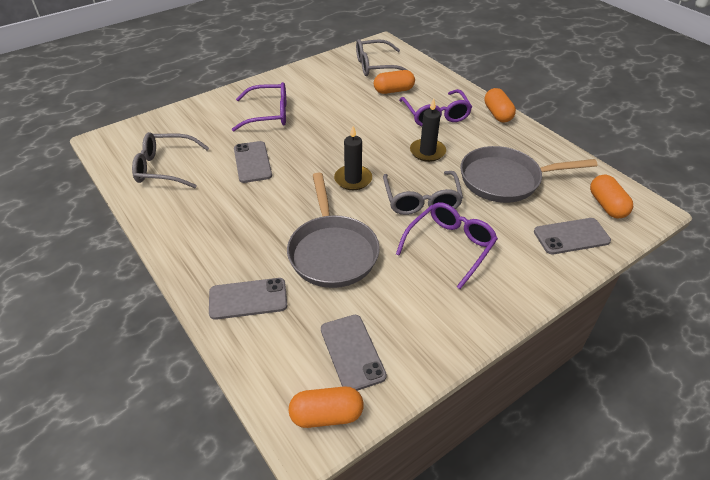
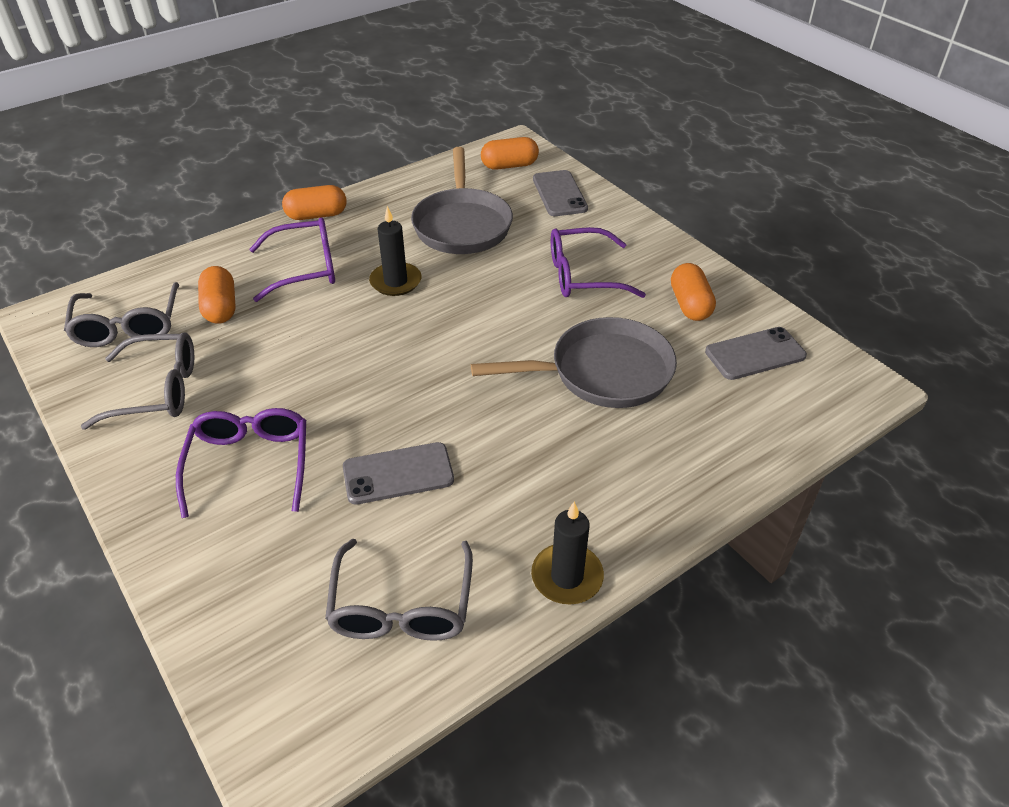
camera: 90 degrees left, 0 degrees up
(248, 299) = (699, 449): grey phone -> none
(326, 415) = (837, 372): orange capsule -> orange capsule (690, 305)
(353, 179) = (453, 354): black candle -> black candle (567, 576)
(421, 200) = (500, 292): grey glasses -> grey glasses (157, 390)
(450, 246) = (583, 275): purple glasses -> purple glasses turned 45 degrees counterclockwise

